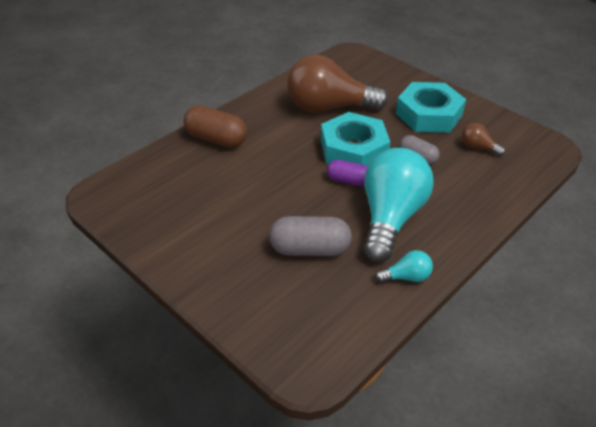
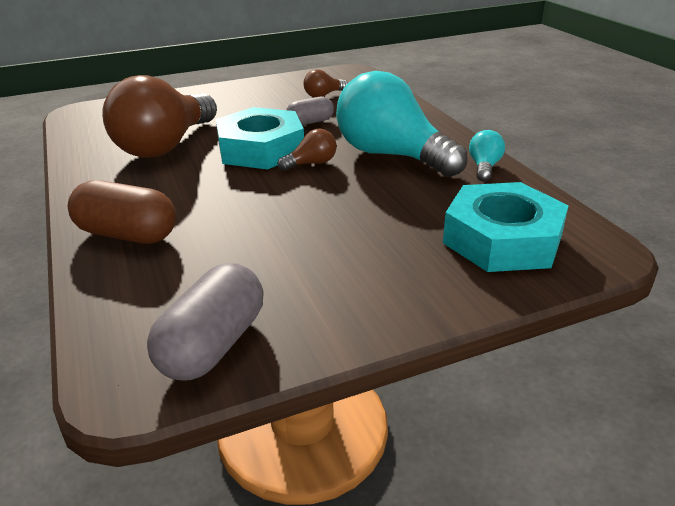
camera: 65 degrees left, 10 degrees down
(216, 139) = (127, 234): brown capsule -> brown capsule turned 60 degrees clockwise
(310, 249) = (411, 210): grey capsule -> grey capsule (213, 345)
(347, 180) = (311, 164): purple capsule -> brown light bulb
(429, 114) = (248, 102): turquoise nut -> turquoise nut (502, 239)

